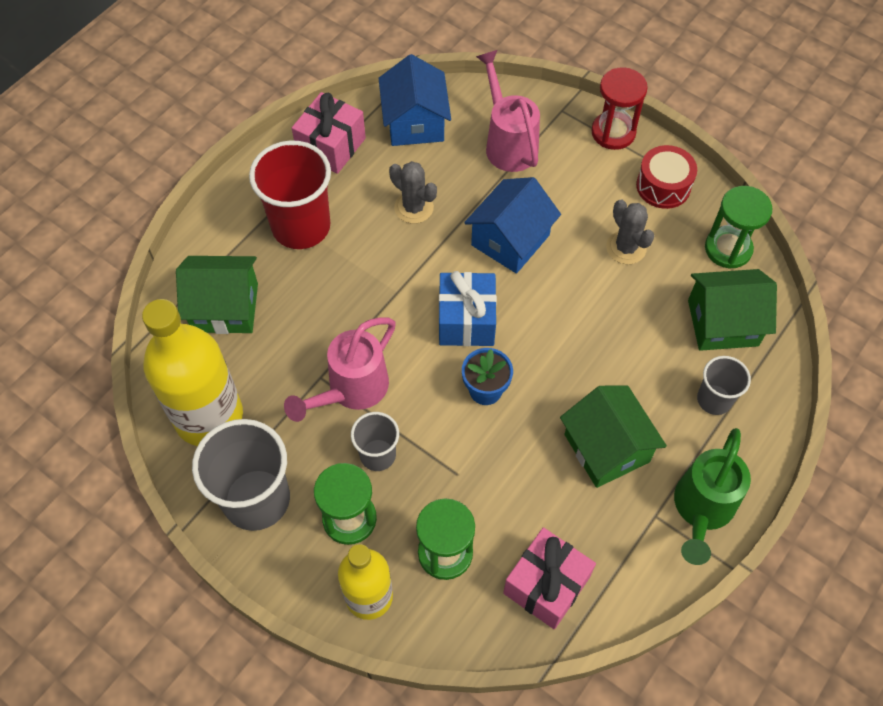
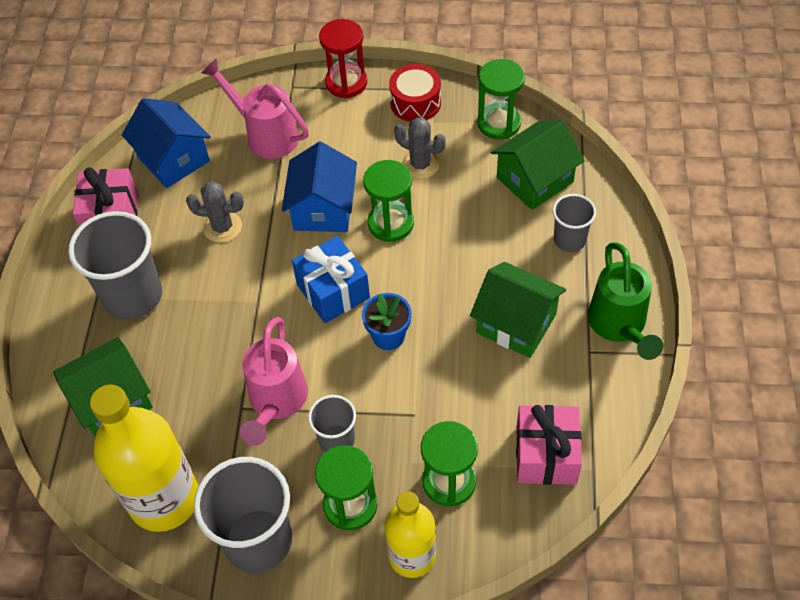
camera: 30 degrees left, 5 degrees down
(301, 226) = (133, 296): red cup -> grey cup
(560, 288) = (391, 223): none -> green hourglass

